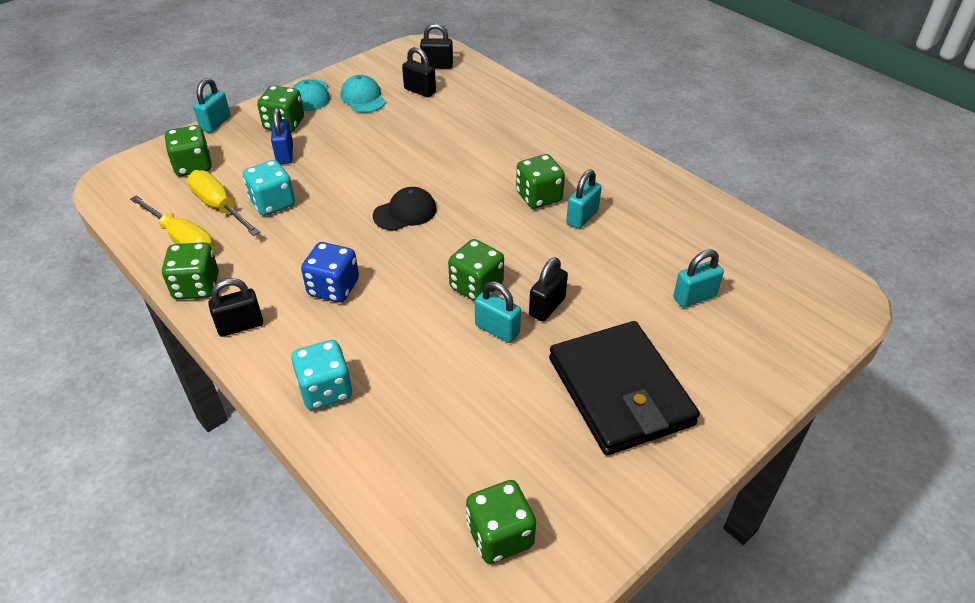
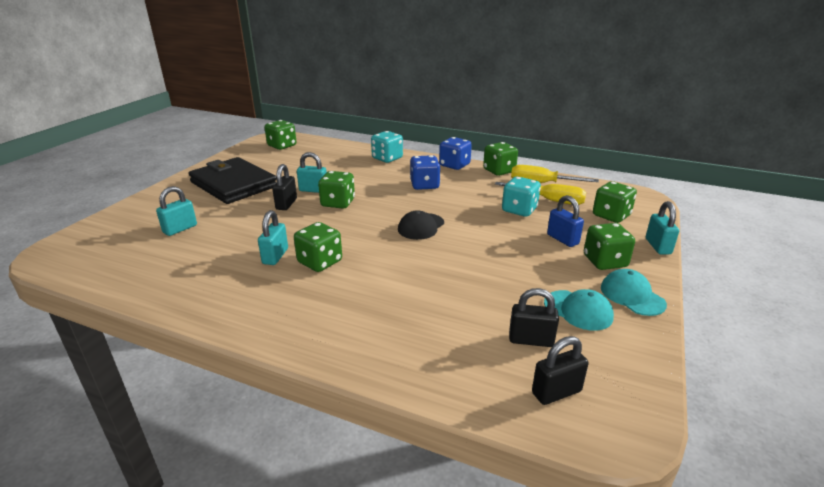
camera: 155 degrees right, 15 degrees down
(240, 326) = (454, 165): black padlock -> blue dice

